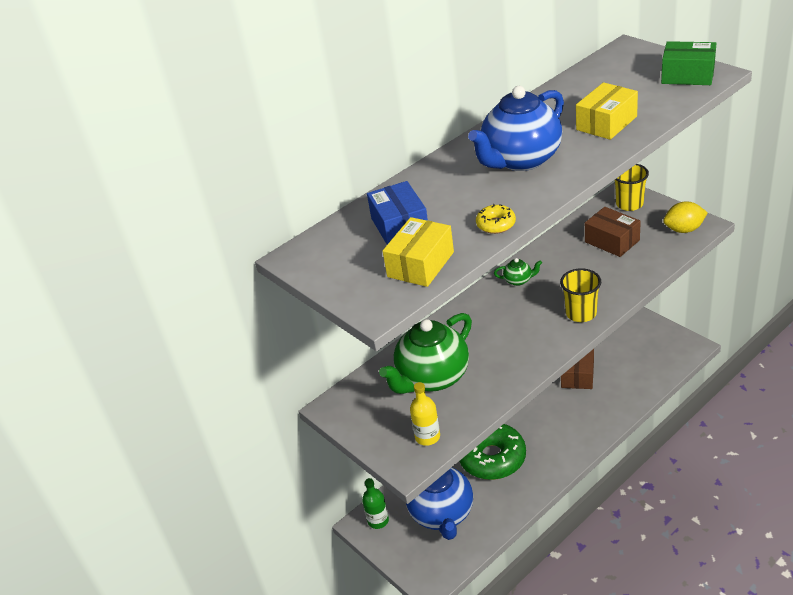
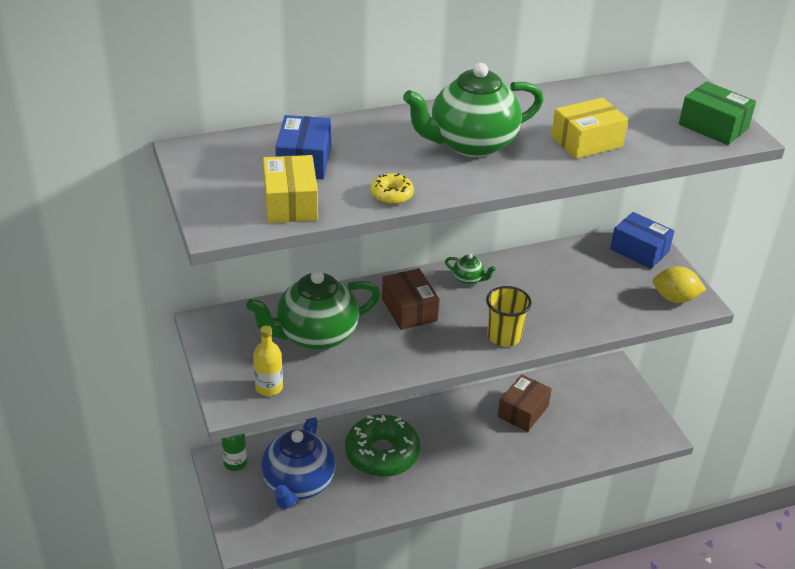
camera: 15 degrees right, 0 degrees up
(420, 264) = (290, 203): yellow box -> yellow box turned 60 degrees counterclockwise
(520, 160) = (471, 144): blue teapot -> green teapot
(612, 241) = (591, 279): brown box -> brown box (409, 309)
(629, 204) = (639, 250): yellow cup -> blue box

